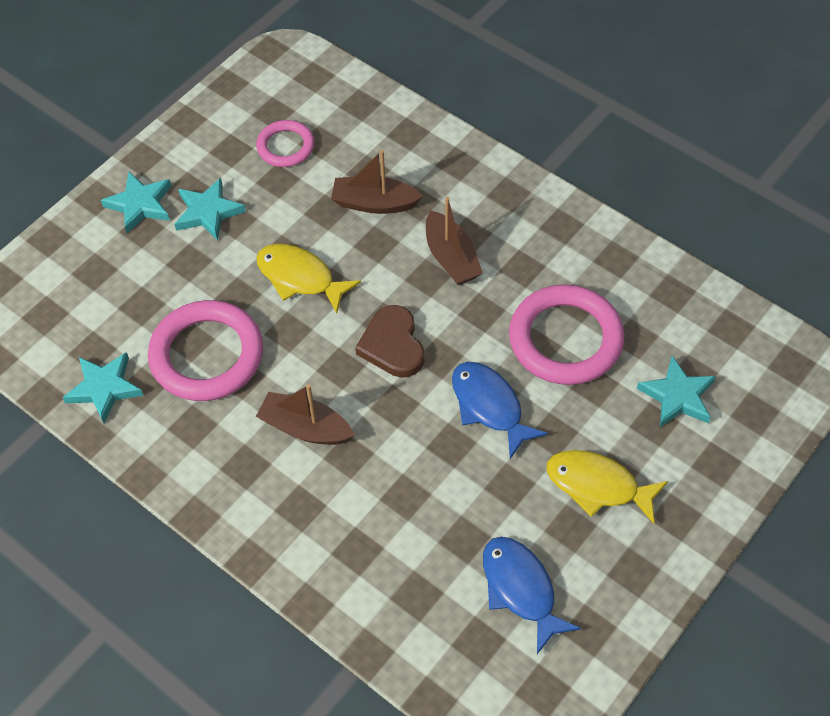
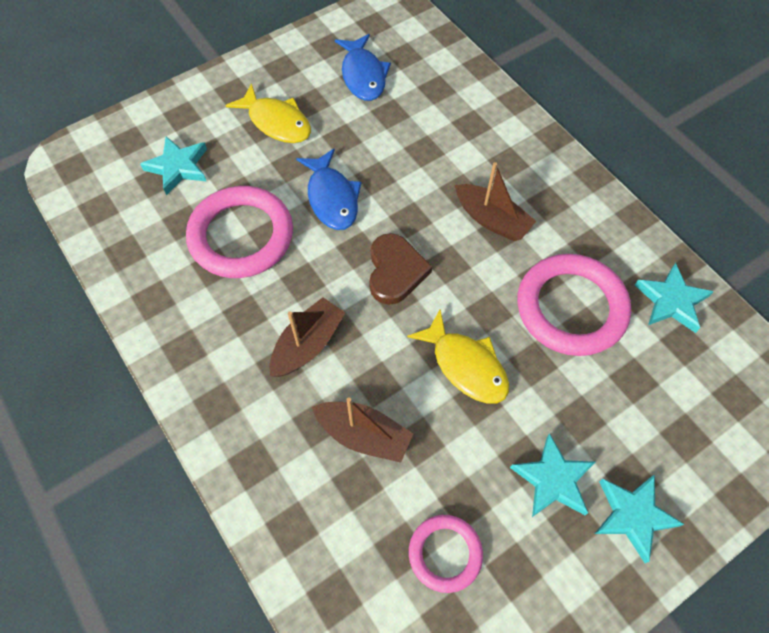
camera: 165 degrees left, 5 degrees up
(451, 258) = (308, 344): brown boat -> brown boat turned 45 degrees clockwise

